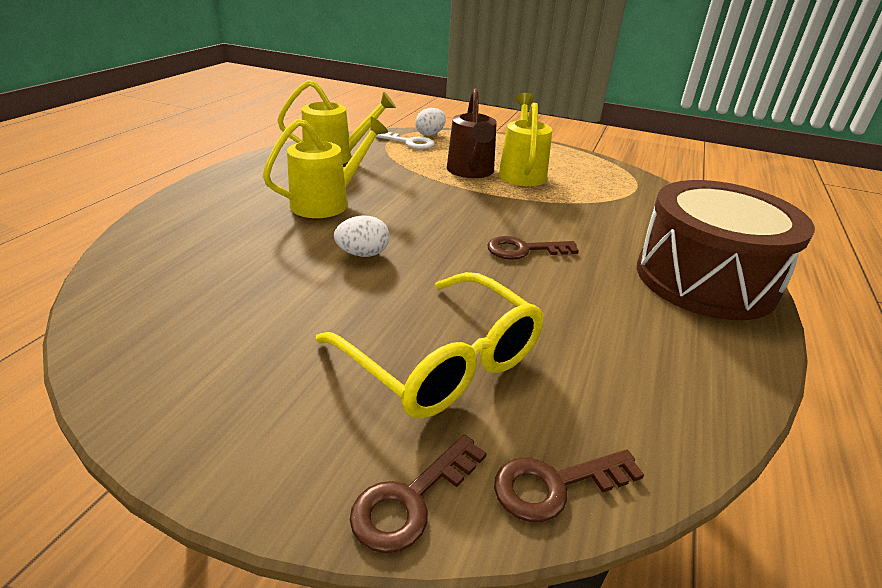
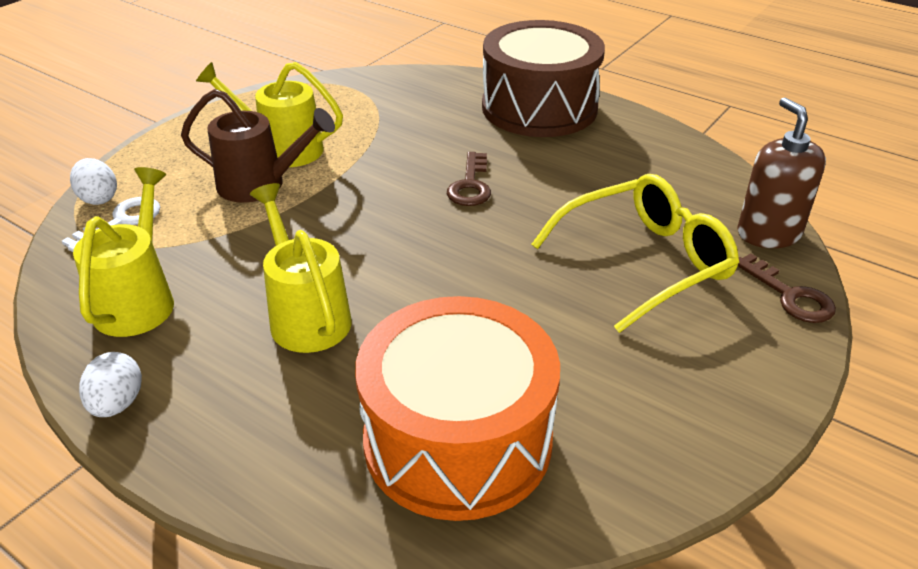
camera: 75 degrees left, 5 degrees up
(193, 267) = (457, 440): none -> orange drum
(363, 254) = (455, 293): white egg -> white egg (117, 404)
(555, 485) = (768, 233): brown key -> brown soap dispenser

